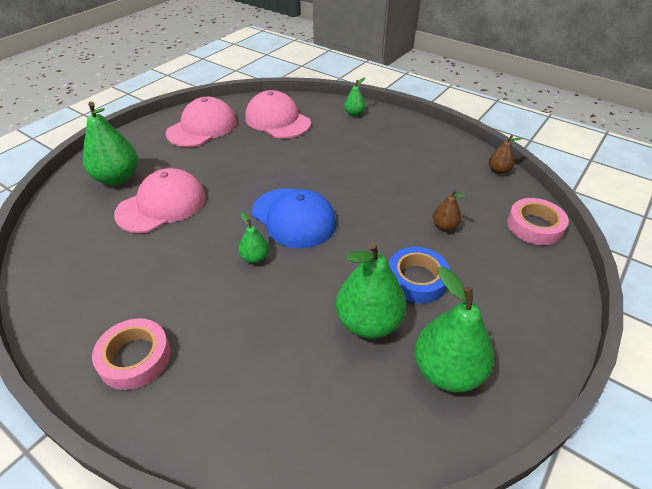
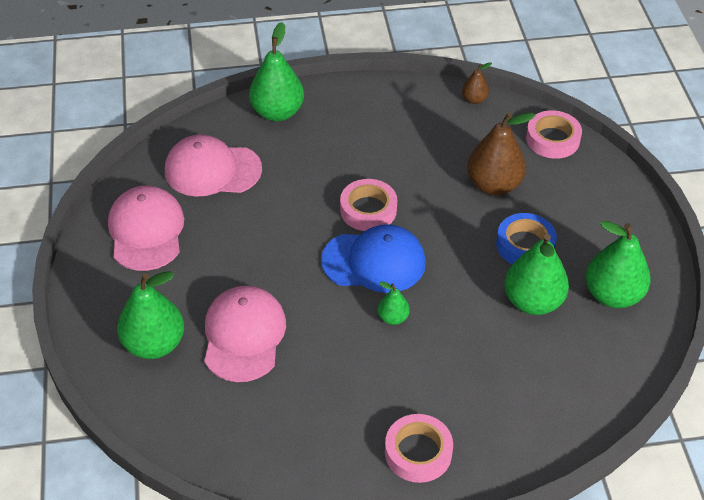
camera: 45 degrees left, 5 degrees up
(334, 188) = (368, 210): none -> pink tape
(354, 113) = (277, 112): green pear -> green pear, size x2.00
(444, 226) = (493, 185): brown pear -> brown pear, size x2.00

